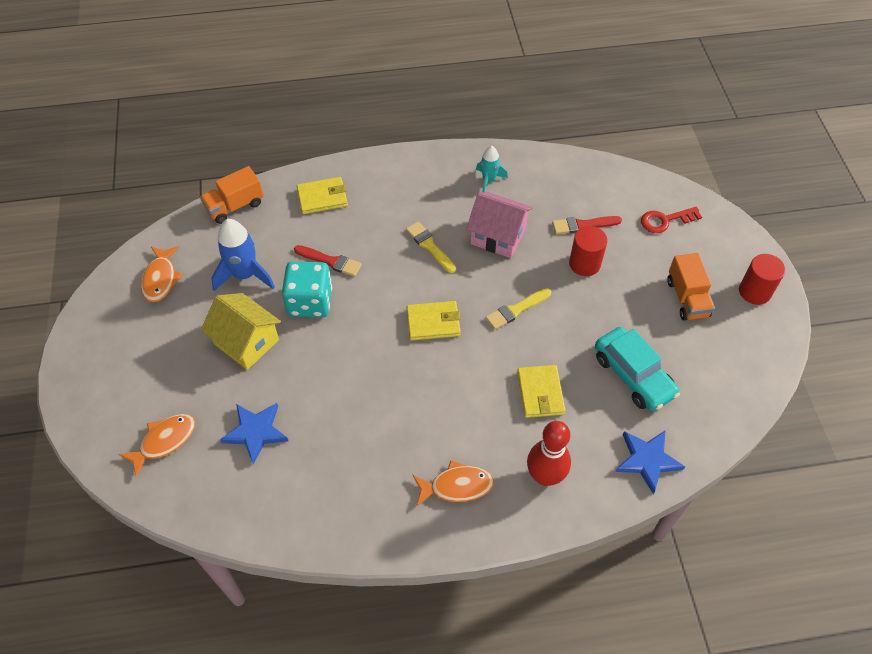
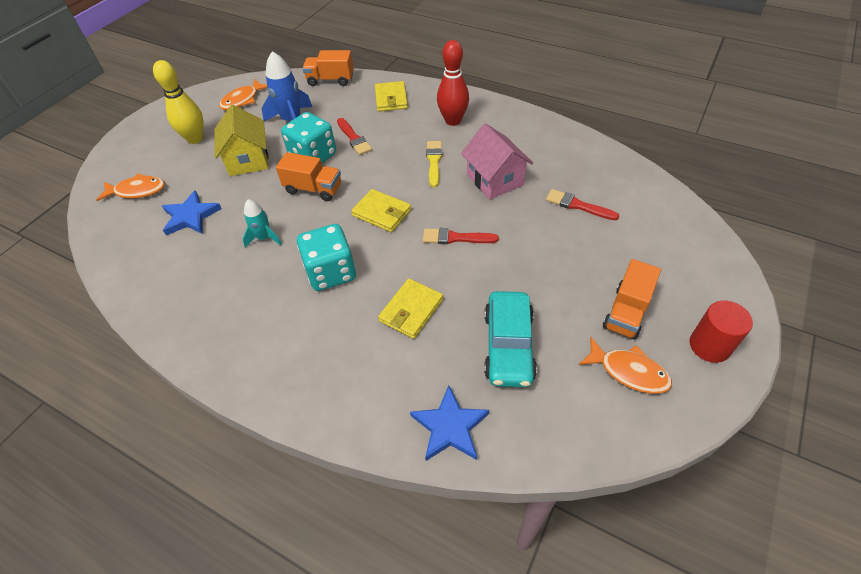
camera: 40 degrees right, 5 degrees down
(159, 351) = (195, 139): none -> yellow bowling pin
(322, 198) = (391, 99): yellow wallet -> yellow wallet turned 60 degrees clockwise
(347, 335) = (313, 189): none -> orange truck
(445, 402) = (331, 272): none -> turquoise dice
(457, 486) = (273, 338): orange fish -> orange fish (628, 371)
(489, 180) = (527, 139): turquoise rocket -> turquoise rocket (264, 238)
(516, 309) = (456, 238): yellow brush -> red brush
(545, 476) = (347, 377): red bowling pin -> red bowling pin (453, 121)
(584, 264) = (550, 234): red cylinder -> none
(665, 220) = (664, 238): red key -> none

